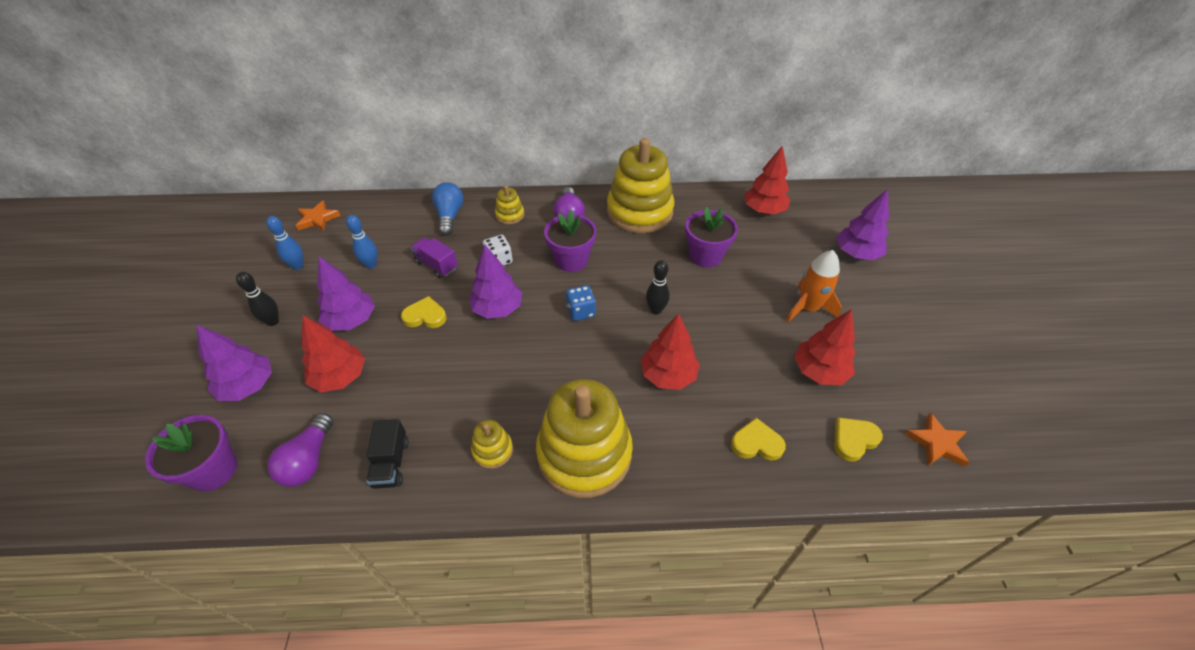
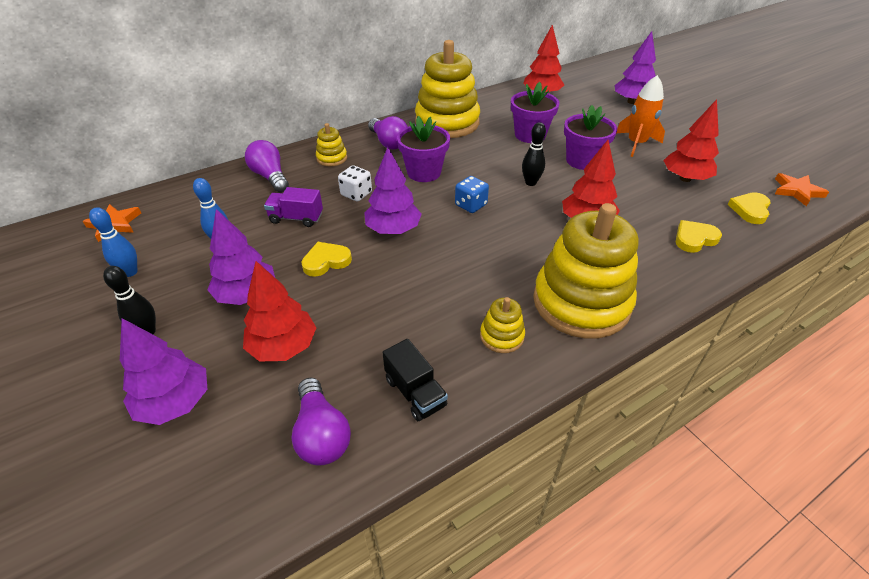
camera: 30 degrees left, 5 degrees down
(213, 470) = (209, 502): purple flower pot -> purple flower pot (582, 161)
(449, 216) = (270, 177): blue light bulb -> purple light bulb

